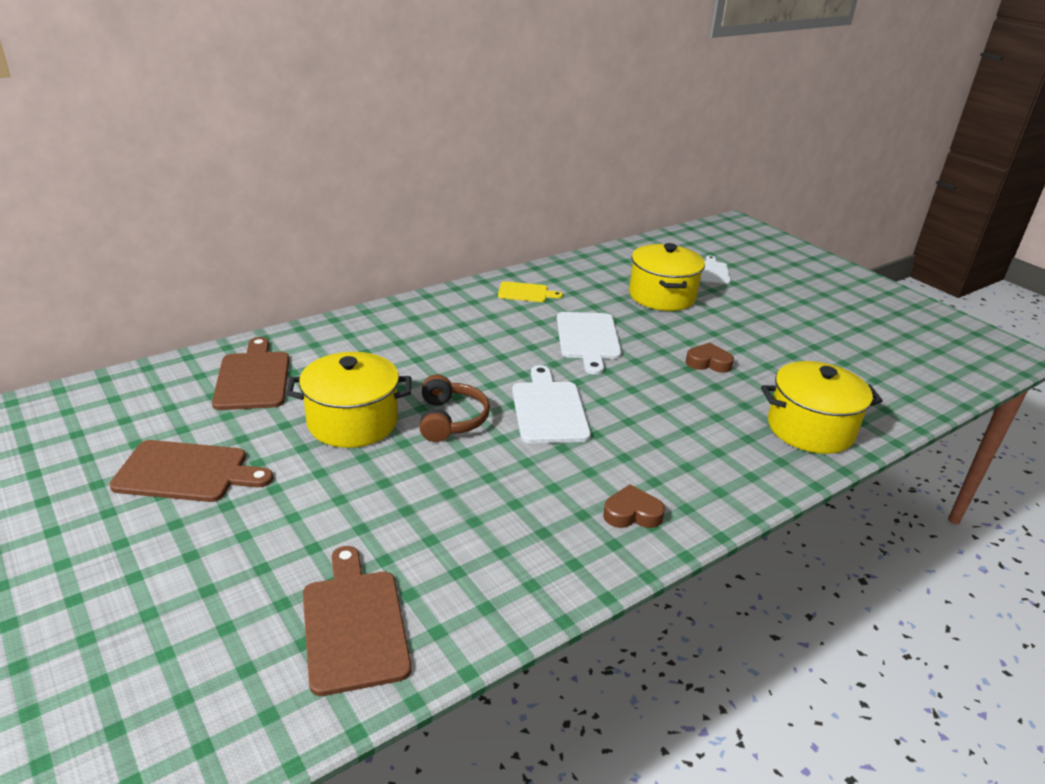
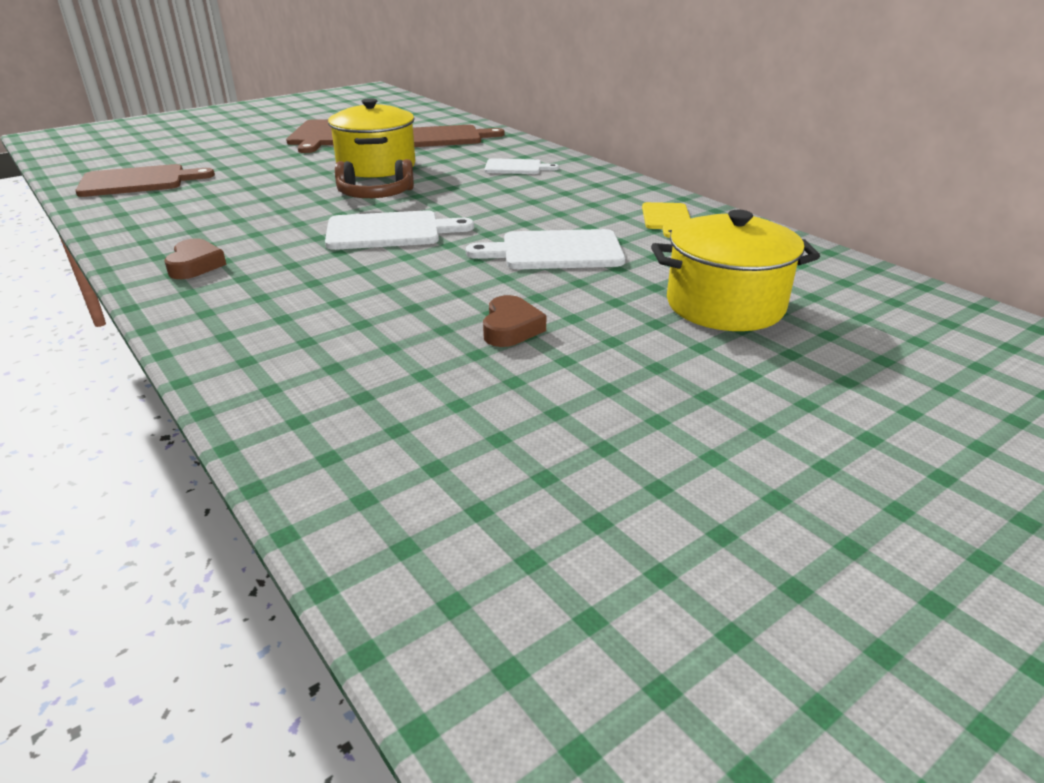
camera: 90 degrees right, 0 degrees up
(712, 271) = (882, 361): white cutting board -> white cutting board (516, 167)
(810, 429) = (317, 397): yellow pot -> none

